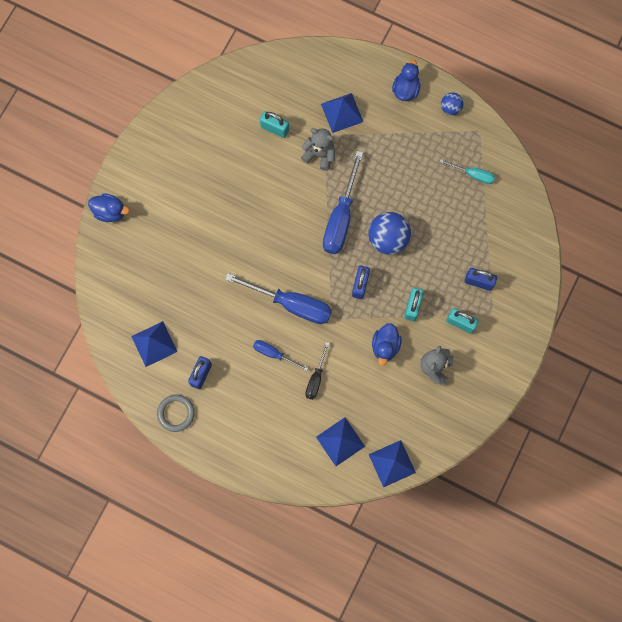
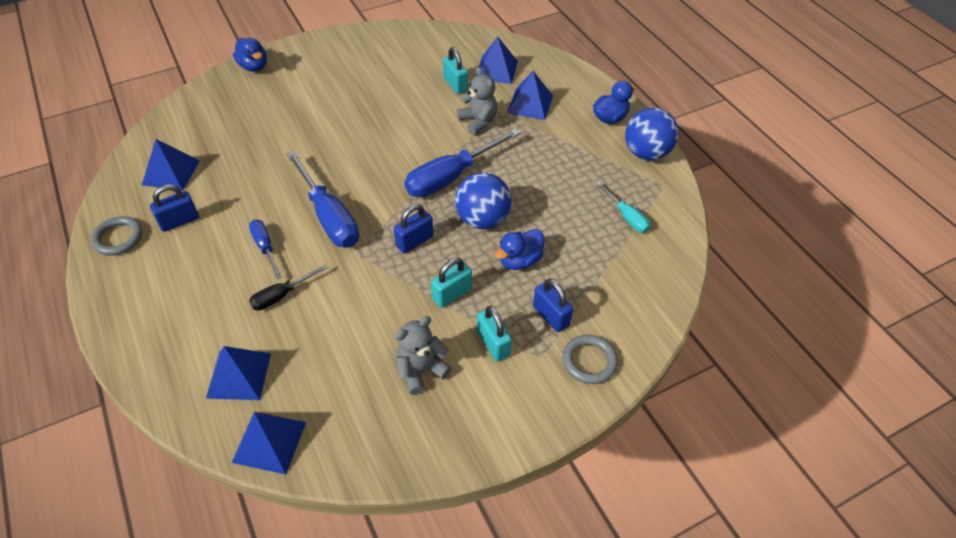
camera: 35 degrees right, 25 degrees down
(292, 92) = (496, 70): none -> blue pyramid
(385, 346) = (385, 312): blue duck -> blue duck (520, 260)
(450, 108) = (646, 153): blue ball -> blue ball, size x1.83
(519, 297) = (589, 361): none -> grey ring

